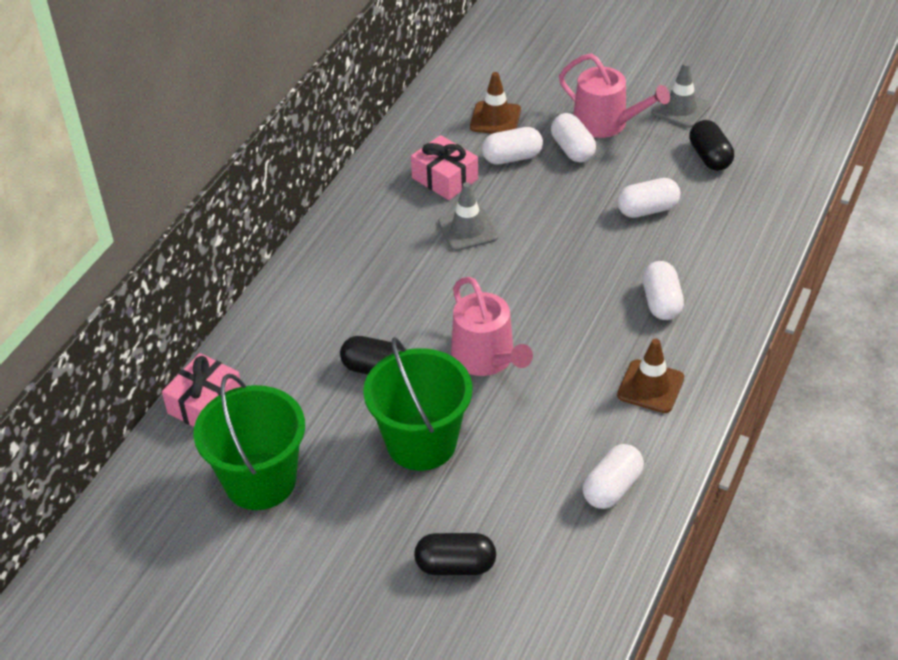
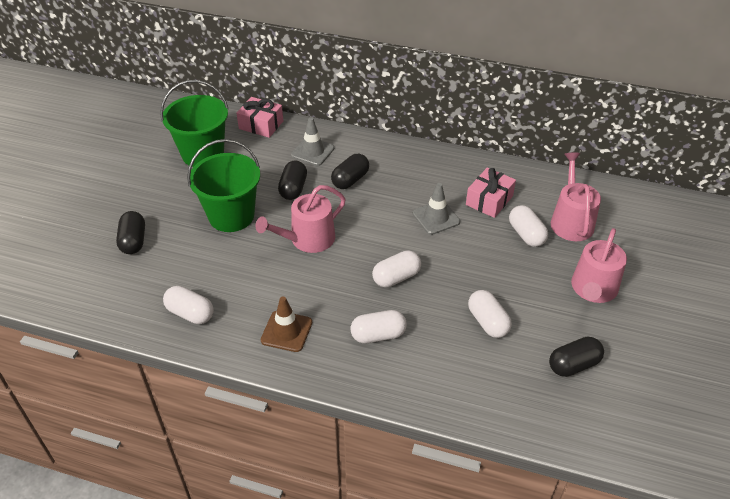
camera: 80 degrees right, 0 degrees up
(372, 306) = (350, 180): none -> black capsule
(495, 119) = (571, 221): brown traffic cone -> pink watering can
(572, 149) = (549, 270): white capsule -> white capsule (396, 277)
(681, 109) = (636, 341): grey traffic cone -> grey traffic cone (312, 152)

